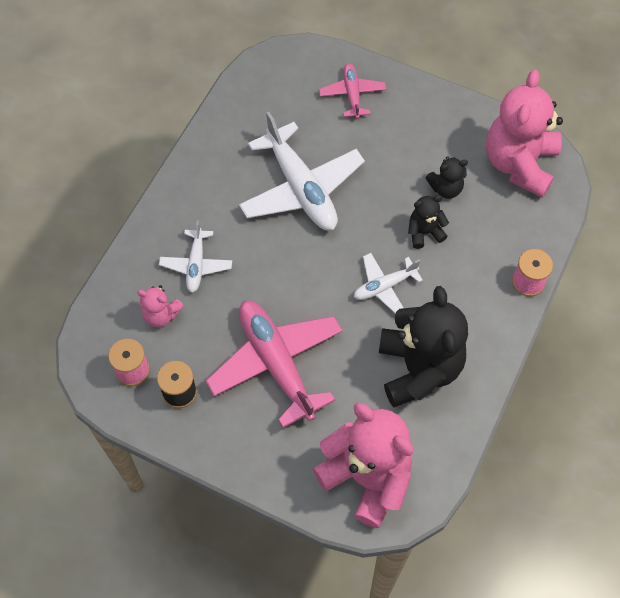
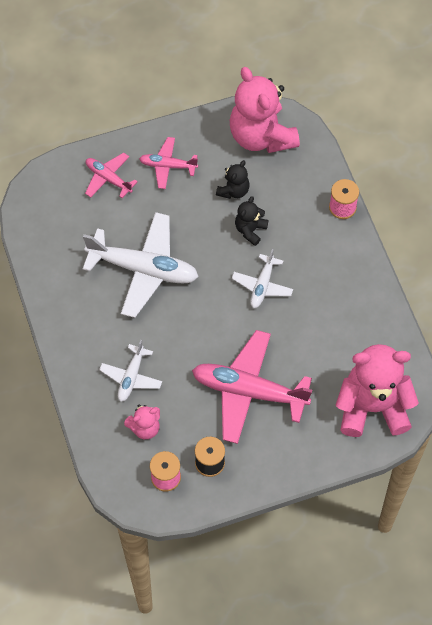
camera: 45 degrees left, 0 degrees up
(196, 264) = (131, 377): white plane -> white plane turned 60 degrees clockwise
(412, 124) = (168, 166): none -> pink plane
(418, 368) = (334, 317): black teddy bear -> none

